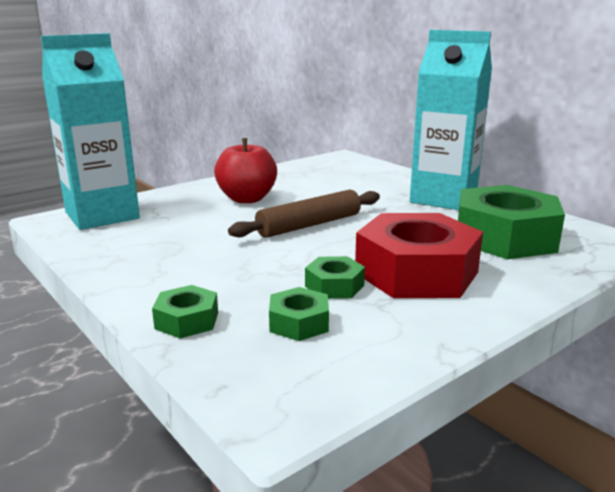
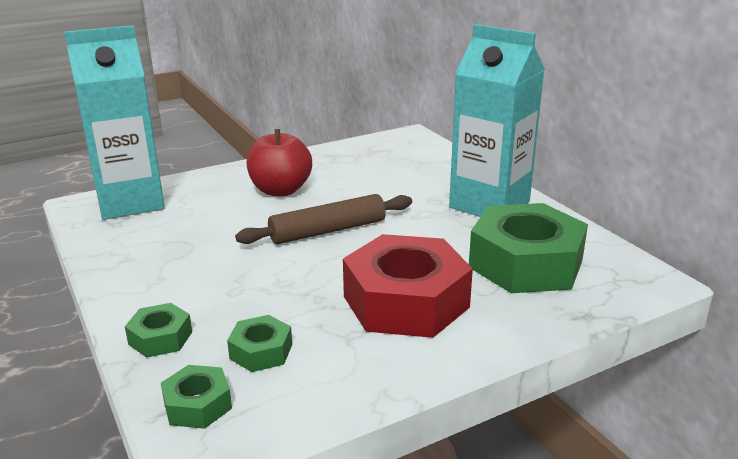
camera: 10 degrees right, 5 degrees up
(334, 286) = (315, 311): green nut -> green nut (198, 405)

